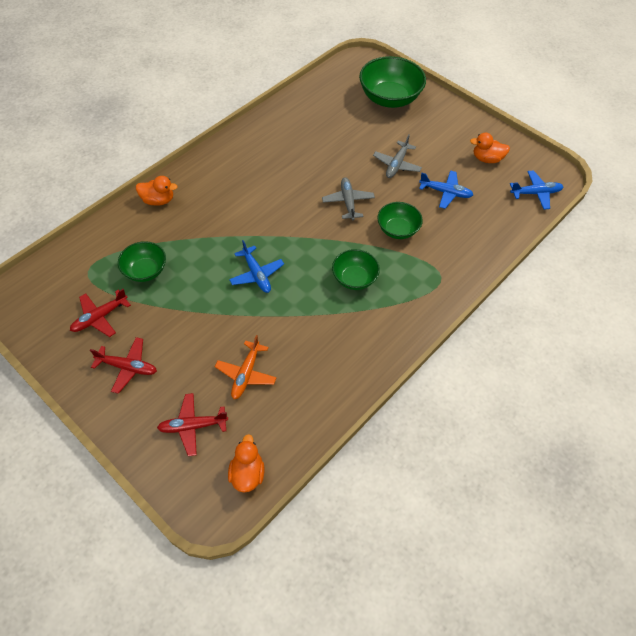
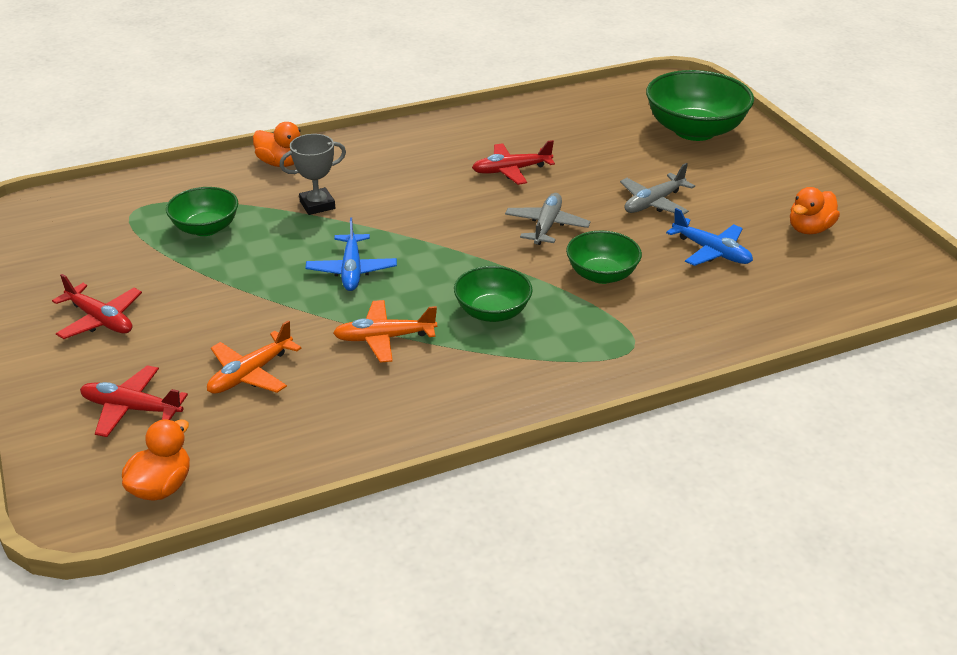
camera: 25 degrees right, 20 degrees down
(100, 317) = (109, 259): red plane -> red plane (511, 170)
(204, 228) = (317, 205): none -> grey trophy
(306, 319) = (384, 338): none -> orange plane
(487, 159) = (809, 229): orange duck -> orange duck turned 75 degrees counterclockwise
(536, 193) = (870, 288): blue plane -> none

